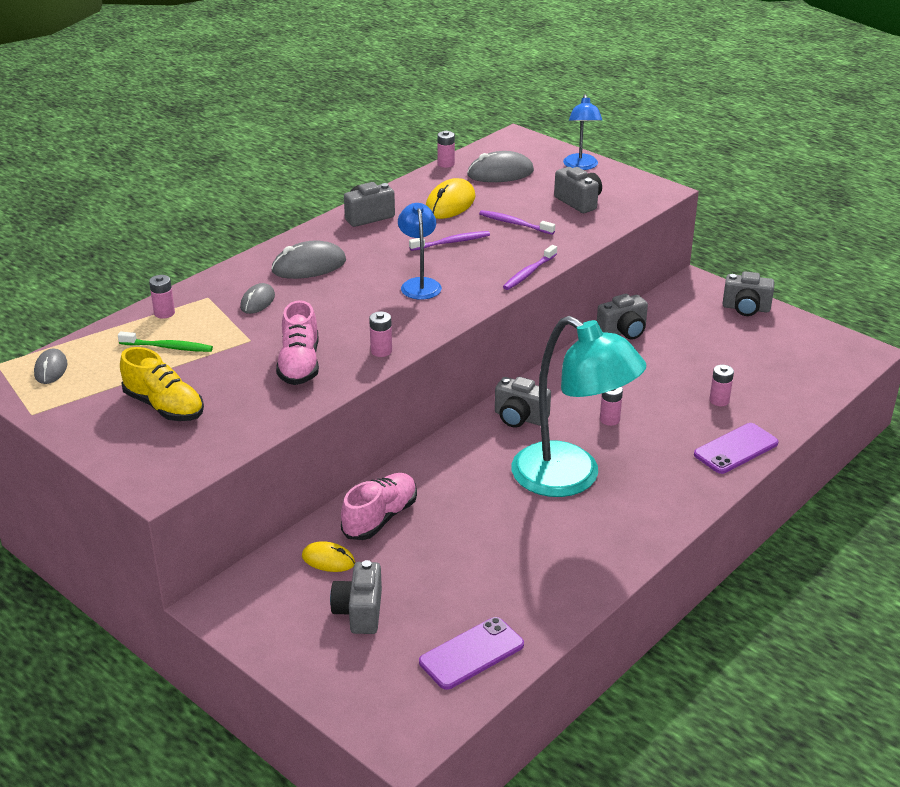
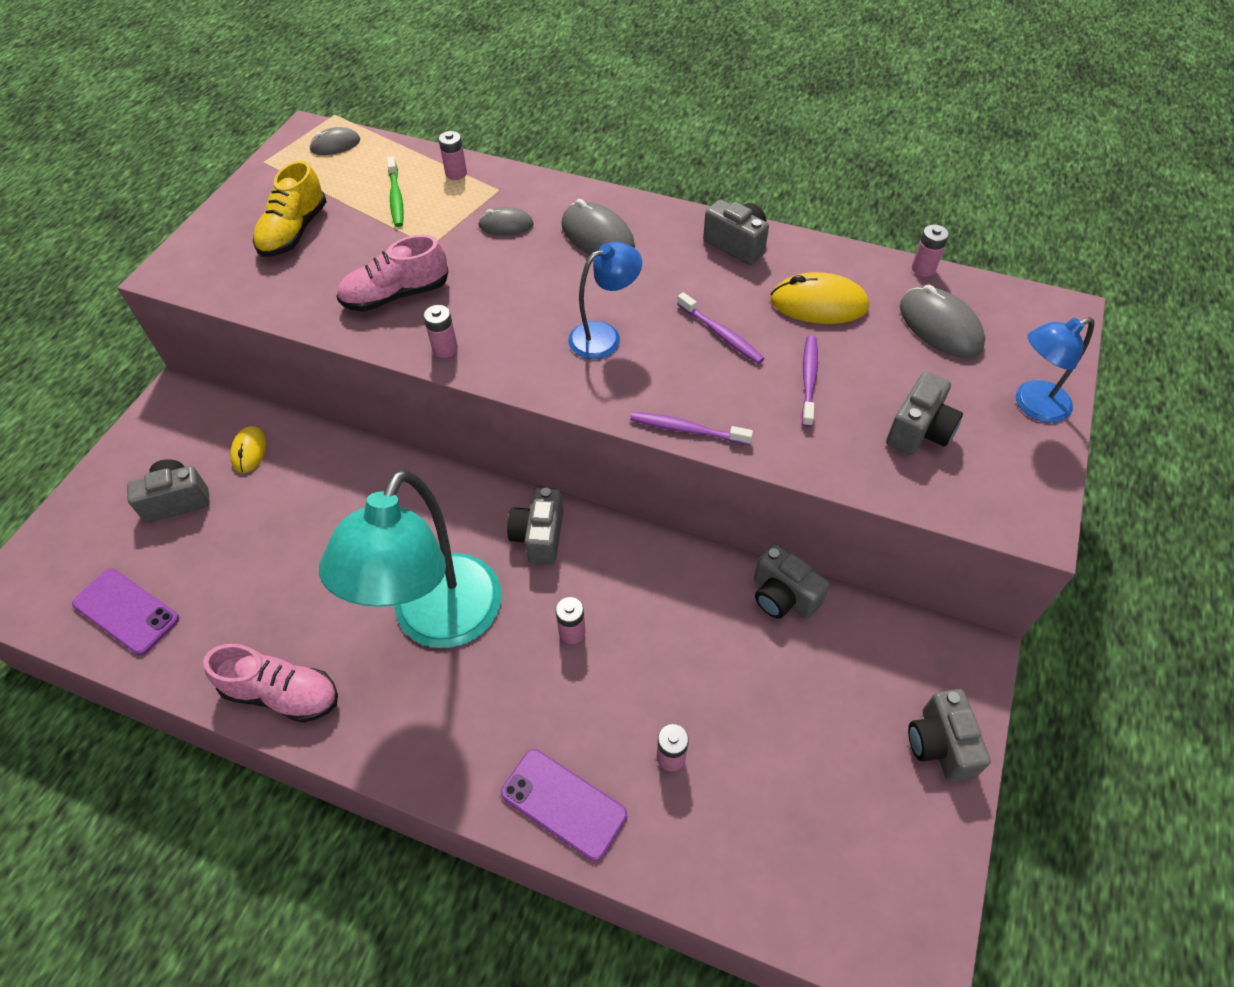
camera: 70 degrees right, 20 degrees up
(380, 518) = (322, 469): pink shoe -> pink shoe (282, 693)

